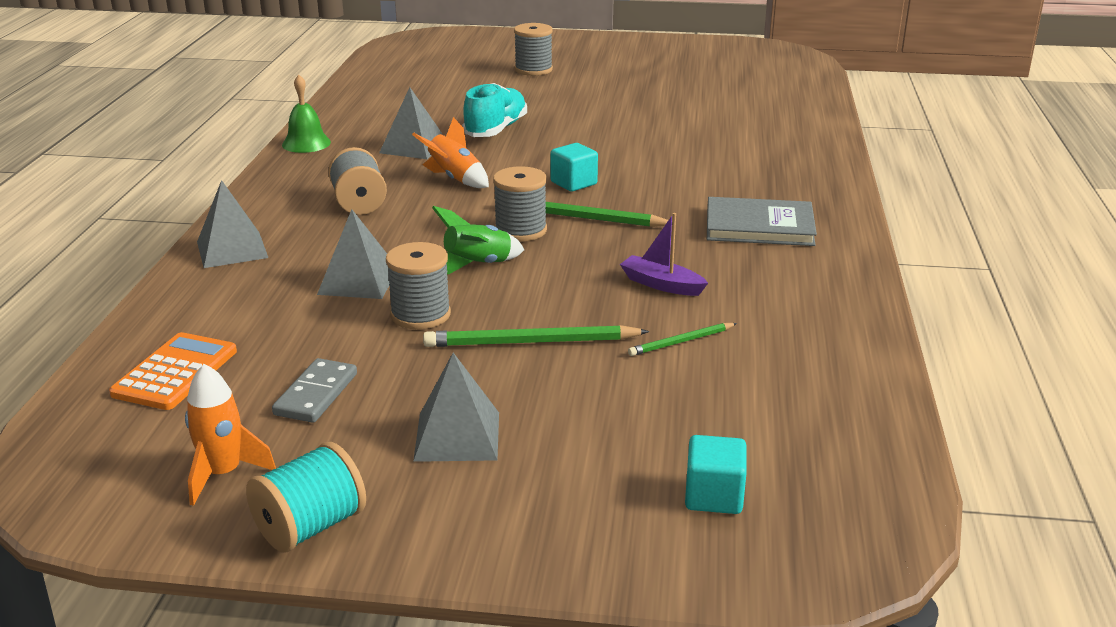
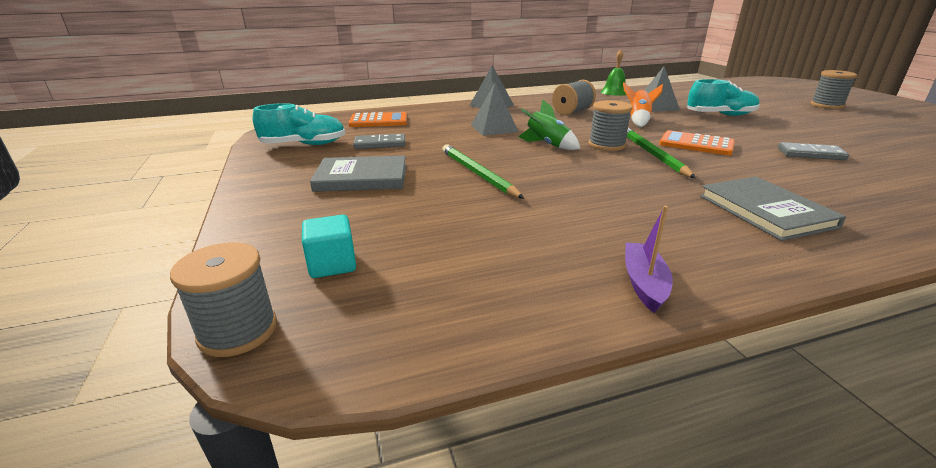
camera: 65 degrees right, 0 degrees up
(223, 474) = (304, 145): orange rocket -> turquoise shoe
(310, 527) = (267, 167): turquoise spool -> none
(420, 315) = (476, 145): grey spool -> grey spool (238, 331)
(457, 436) = (362, 177): grey pyramid -> grey book
(573, 183) = (696, 144): turquoise cube -> orange calculator
(657, 147) = (810, 154): none -> grey domino
(661, 284) = (604, 194): purple boat -> purple boat (644, 283)
(681, 342) = (531, 215): green pencil -> none

